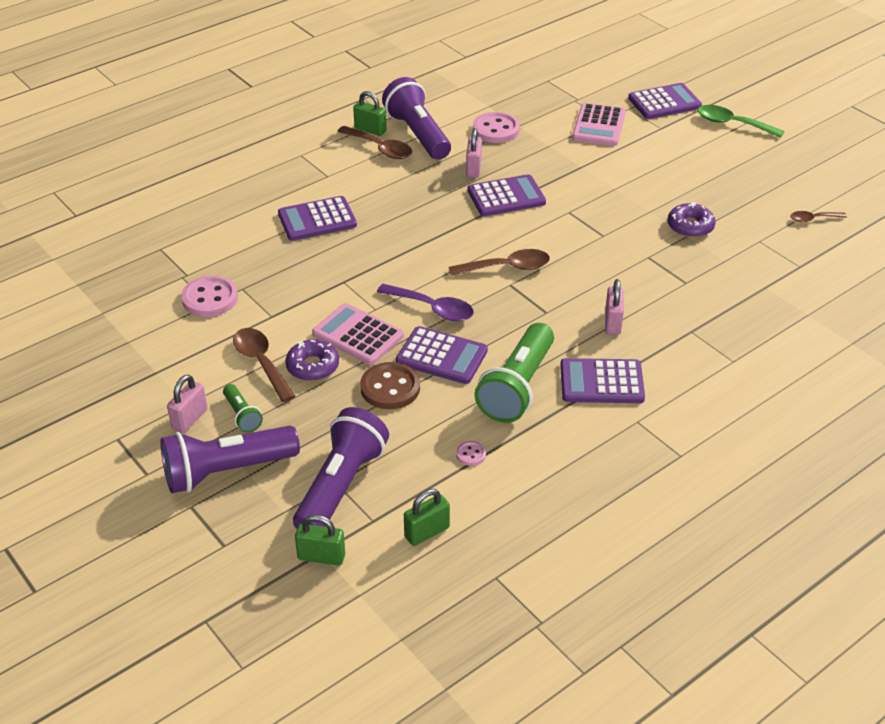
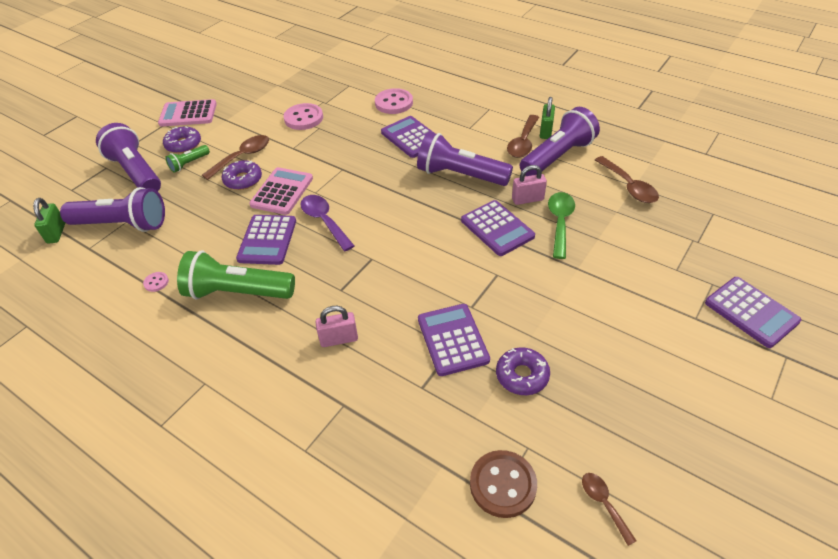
camera: 75 degrees right, 5 degrees up
(189, 419) = (183, 144): pink padlock -> purple donut
(390, 388) = (226, 222): brown button -> brown button (503, 485)
(409, 200) = (460, 175): none -> purple flashlight
(427, 532) = (75, 278): green padlock -> none
(432, 308) = (324, 221): purple spoon -> purple spoon turned 135 degrees clockwise
(496, 129) = (599, 199): pink button -> pink button (394, 103)
(507, 267) = (393, 251): brown spoon -> brown spoon (628, 186)
(599, 126) = (660, 267): pink calculator -> pink calculator (188, 114)
(601, 382) = (253, 347): purple calculator -> purple calculator (452, 340)
(732, 124) = (758, 385): green spoon -> green spoon (560, 222)

